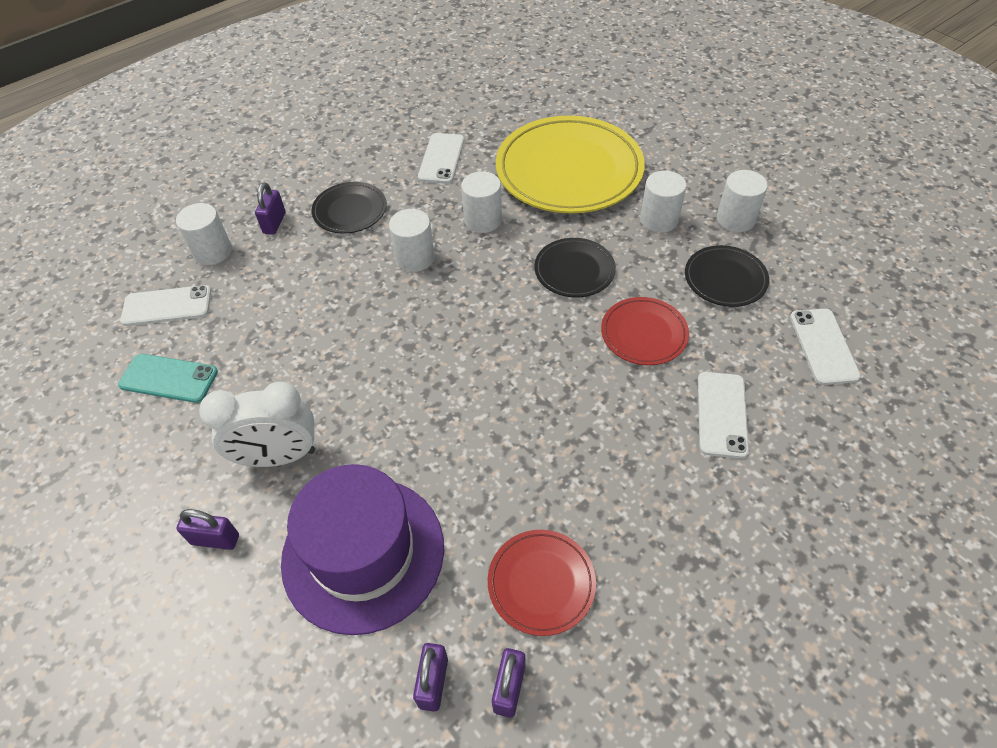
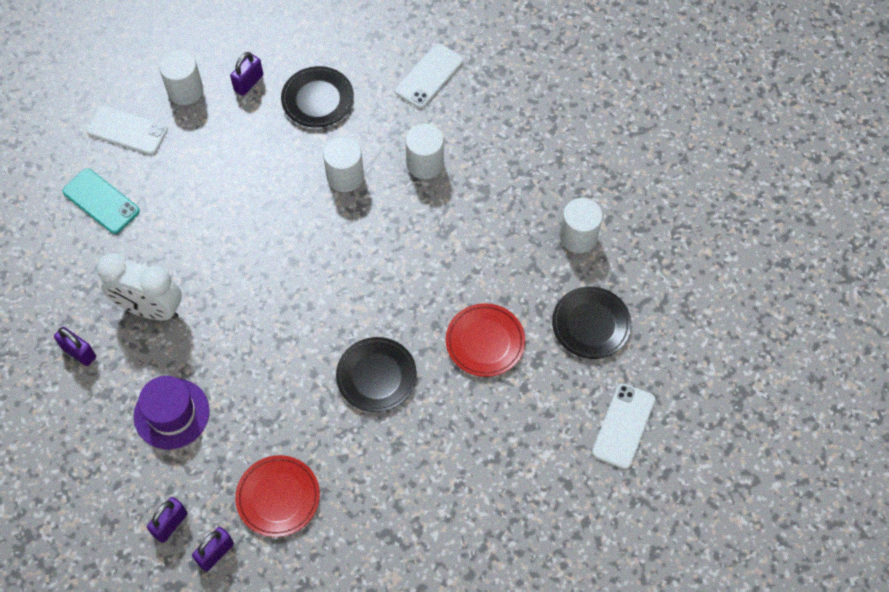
camera: 25 degrees right, 10 degrees up
(363, 553) = (171, 413): purple hat -> purple hat, size x0.59
(569, 170) = (535, 144): yellow plate -> none
(574, 271) = (469, 254): black plate -> black plate (376, 376)
(722, 414) = (496, 441): white phone -> none
(735, 219) = (647, 269): white cylinder -> none

